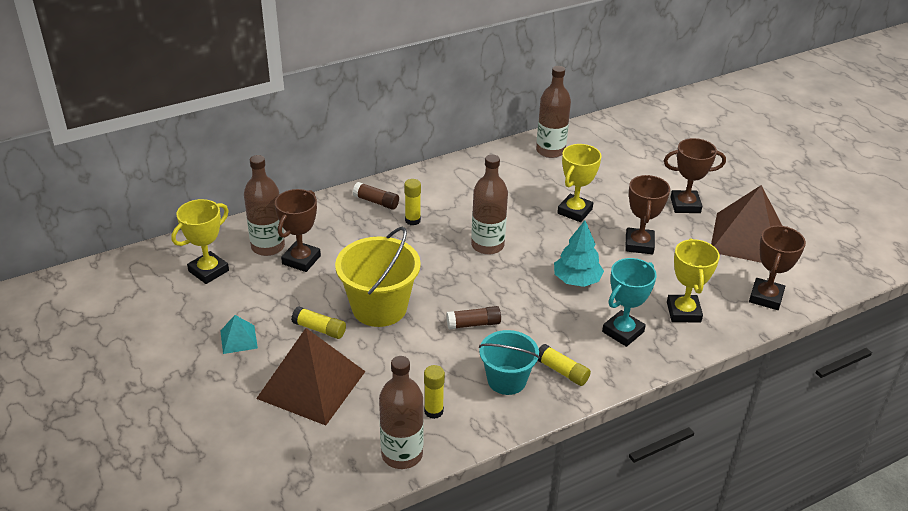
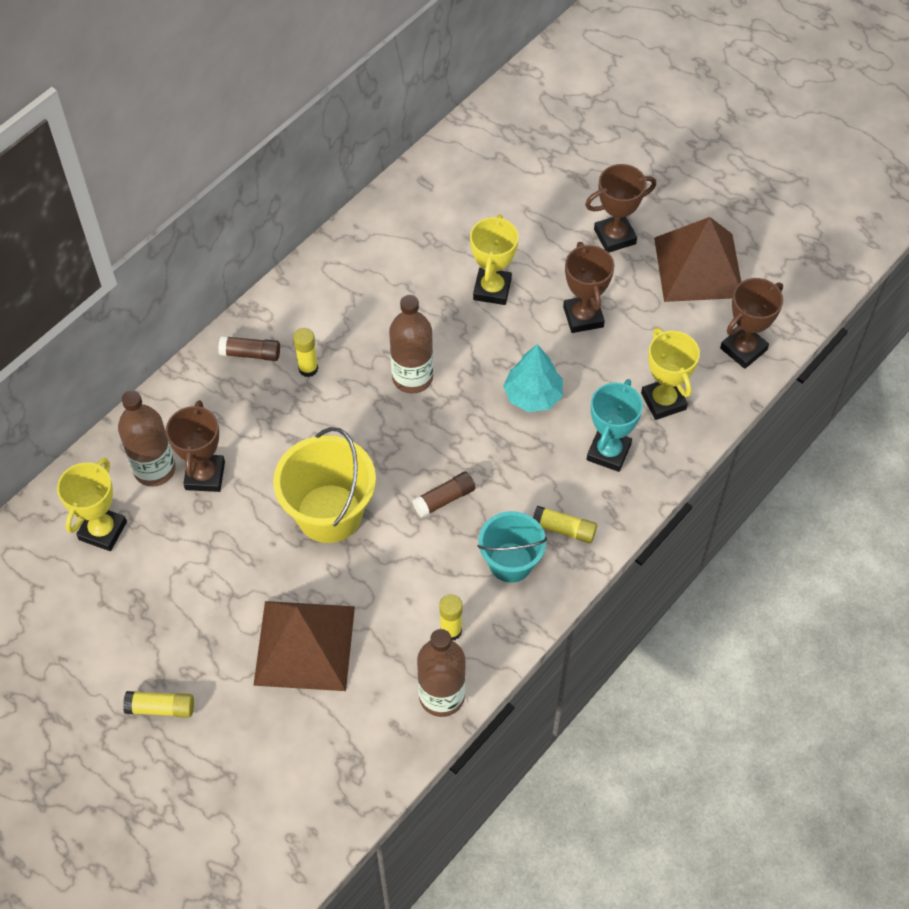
camera: 20 degrees left, 20 degrees up
(238, 339) = (192, 615): turquoise pyramid -> none
(319, 329) = (276, 567): yellow glue stick -> yellow glue stick (161, 708)
(550, 151) = (426, 197): brown bottle -> none
(766, 297) = (743, 349): brown trophy -> brown trophy turned 45 degrees clockwise

